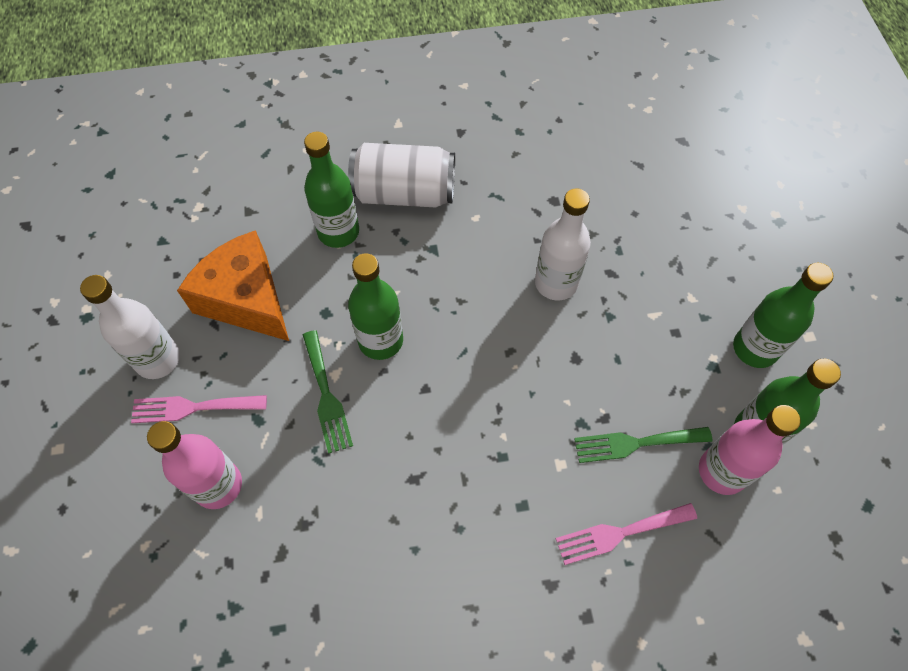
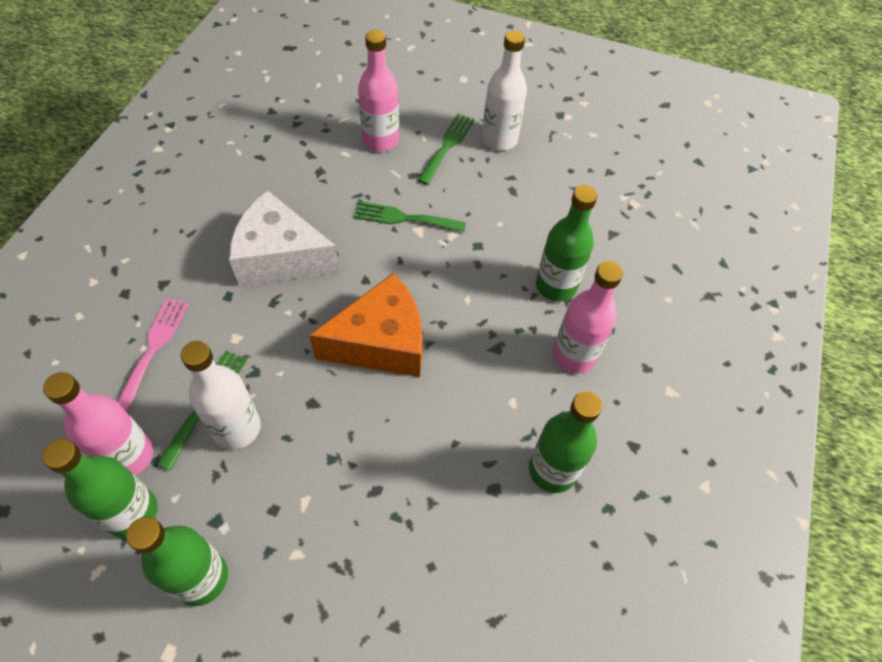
camera: 115 degrees right, 5 degrees down
(192, 408) = (447, 145): pink fork -> green fork
(246, 299) = (521, 202): orange cheese -> orange cheese (381, 342)
(380, 340) = (428, 270): green bottle -> green bottle (552, 470)
(404, 193) = (574, 355): white can -> pink bottle
(446, 486) = (280, 257): none -> white cheese
(556, 283) = (396, 432): white bottle -> white bottle (237, 428)

